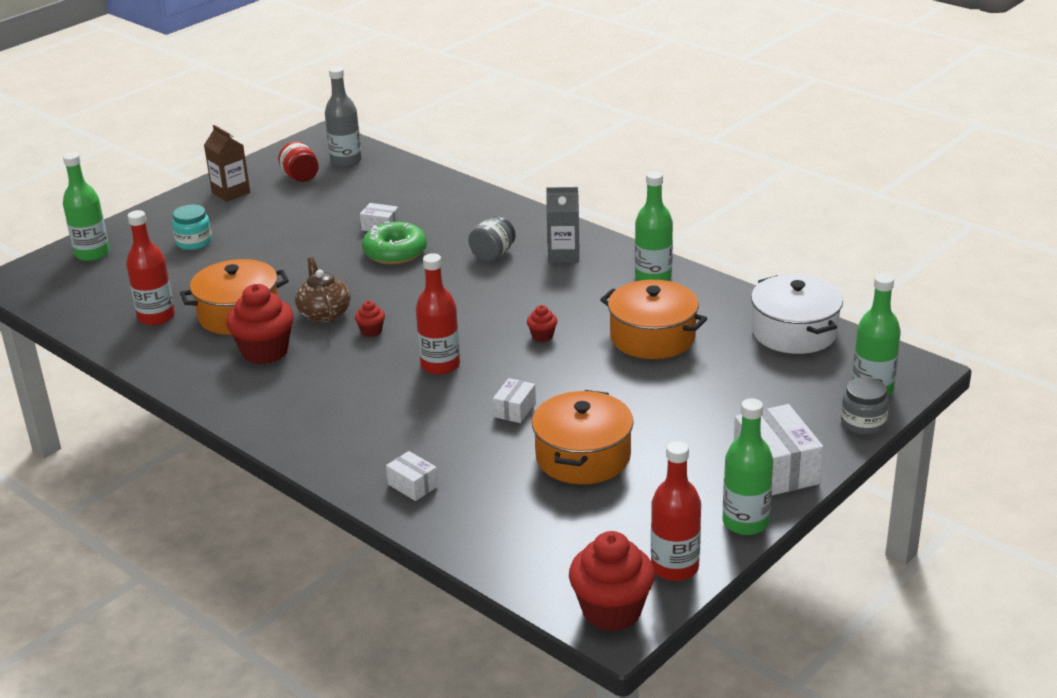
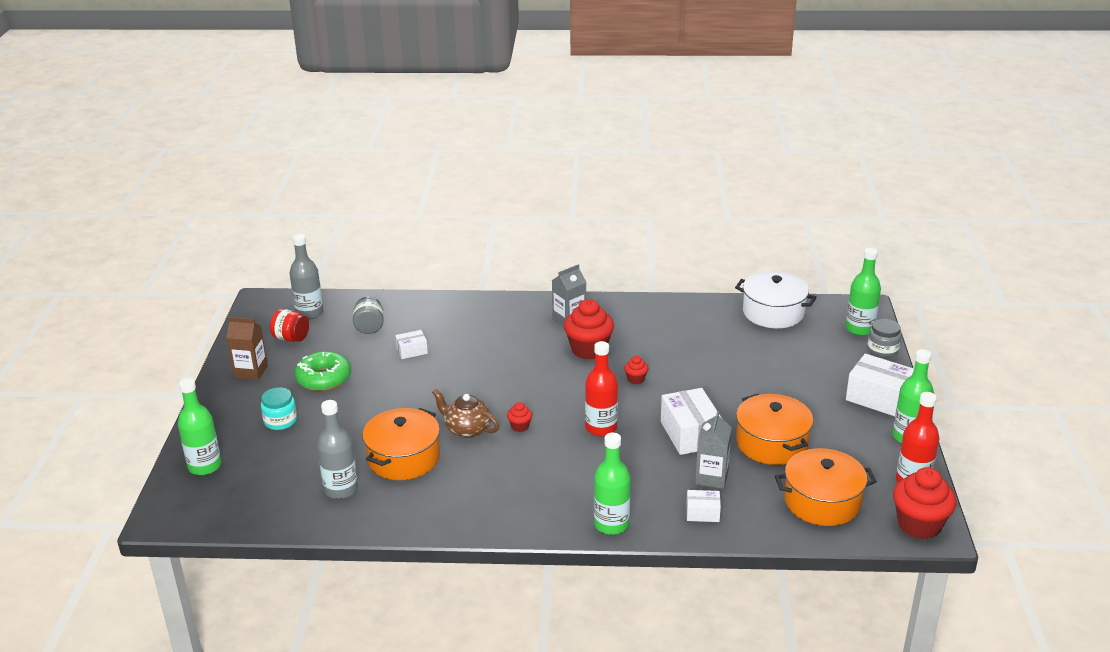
camera: 40 degrees left, 0 degrees up
(156, 317) = (341, 489): red bottle -> grey bottle
(265, 351) = (466, 475): red cupcake -> red cupcake (588, 349)
(395, 252) = (451, 365): green donut -> green donut (323, 378)
(472, 458) = (711, 477): none -> grey carton
(493, 254) = (522, 338): grey jar -> grey jar (369, 327)
(514, 410) = (690, 434): white box -> white box, size x1.89
(652, 337) = (701, 350): orange pot -> orange pot (822, 501)
(653, 277) = (646, 312): green bottle -> green bottle (611, 524)

